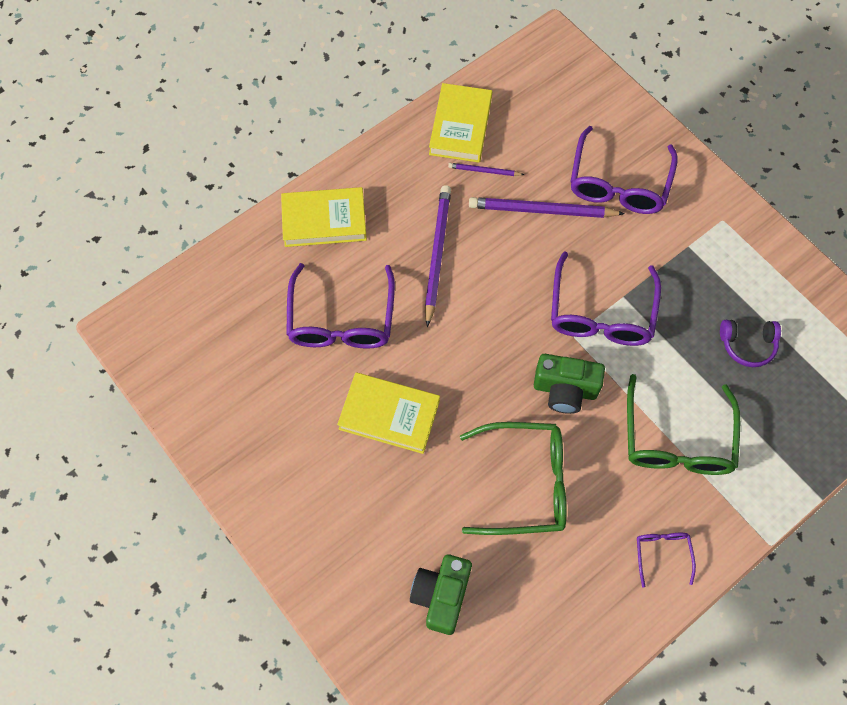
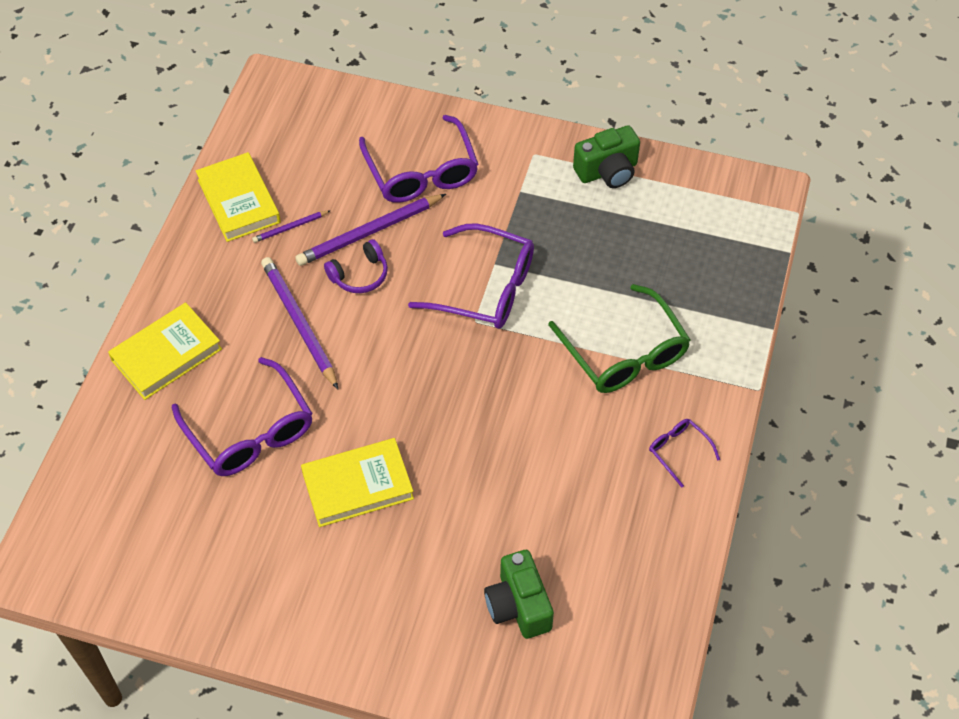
camera: 35 degrees left, 10 degrees down
(524, 483) = (522, 468): green glasses -> none
(565, 390) = (500, 370): green camera -> green camera (607, 171)
(601, 312) = (485, 288): purple glasses -> purple glasses turned 45 degrees counterclockwise
(747, 345) = (627, 243): purple headphones -> purple headphones (359, 275)

